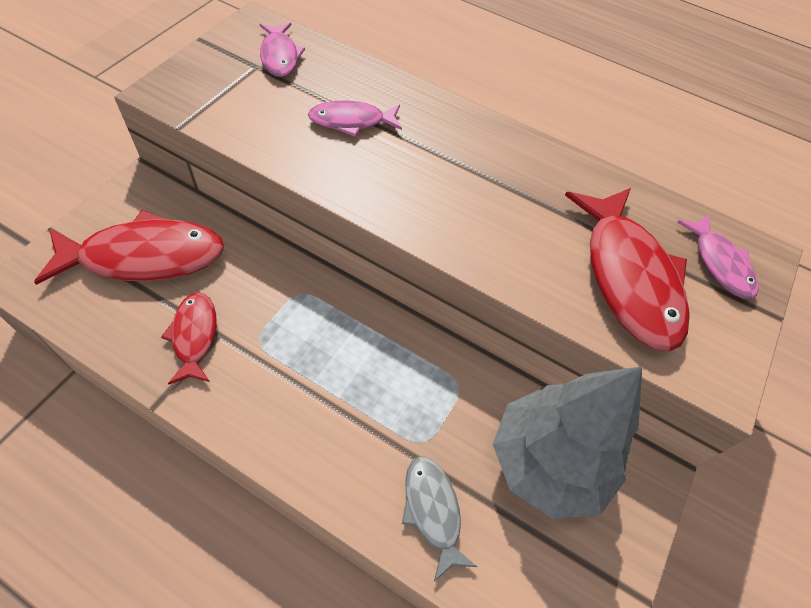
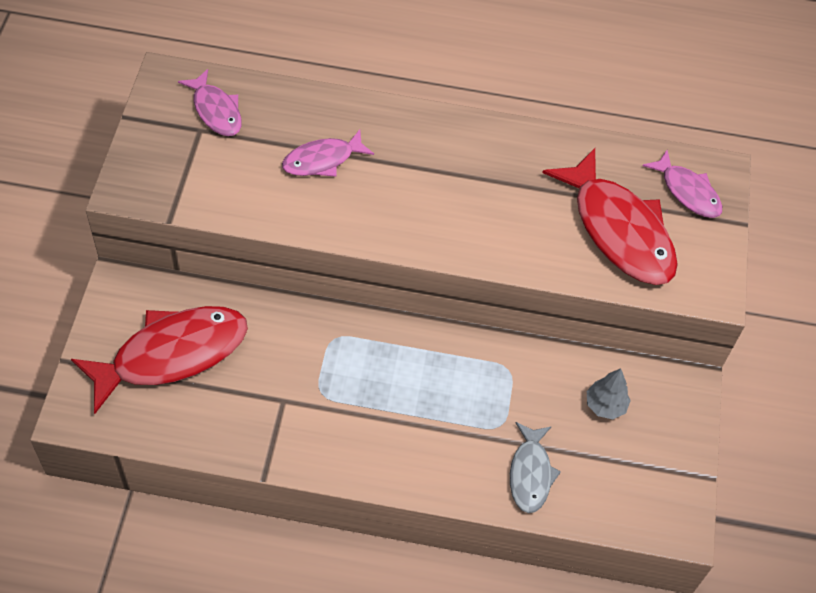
camera: 20 degrees left, 0 degrees up
(194, 336) = (262, 408): red fish -> none
(432, 510) = (530, 474): grey fish -> grey fish turned 135 degrees counterclockwise
(547, 462) = (605, 405): grey tree -> grey tree, size x0.40

